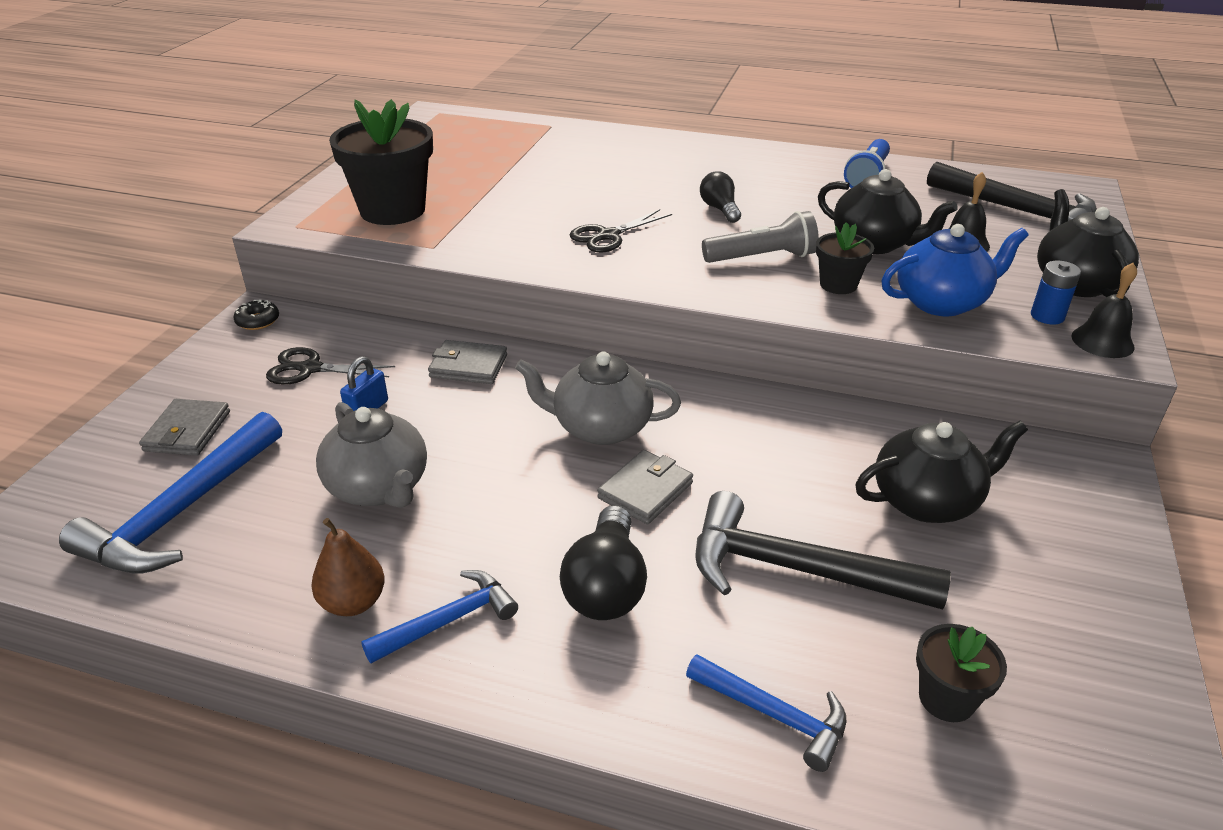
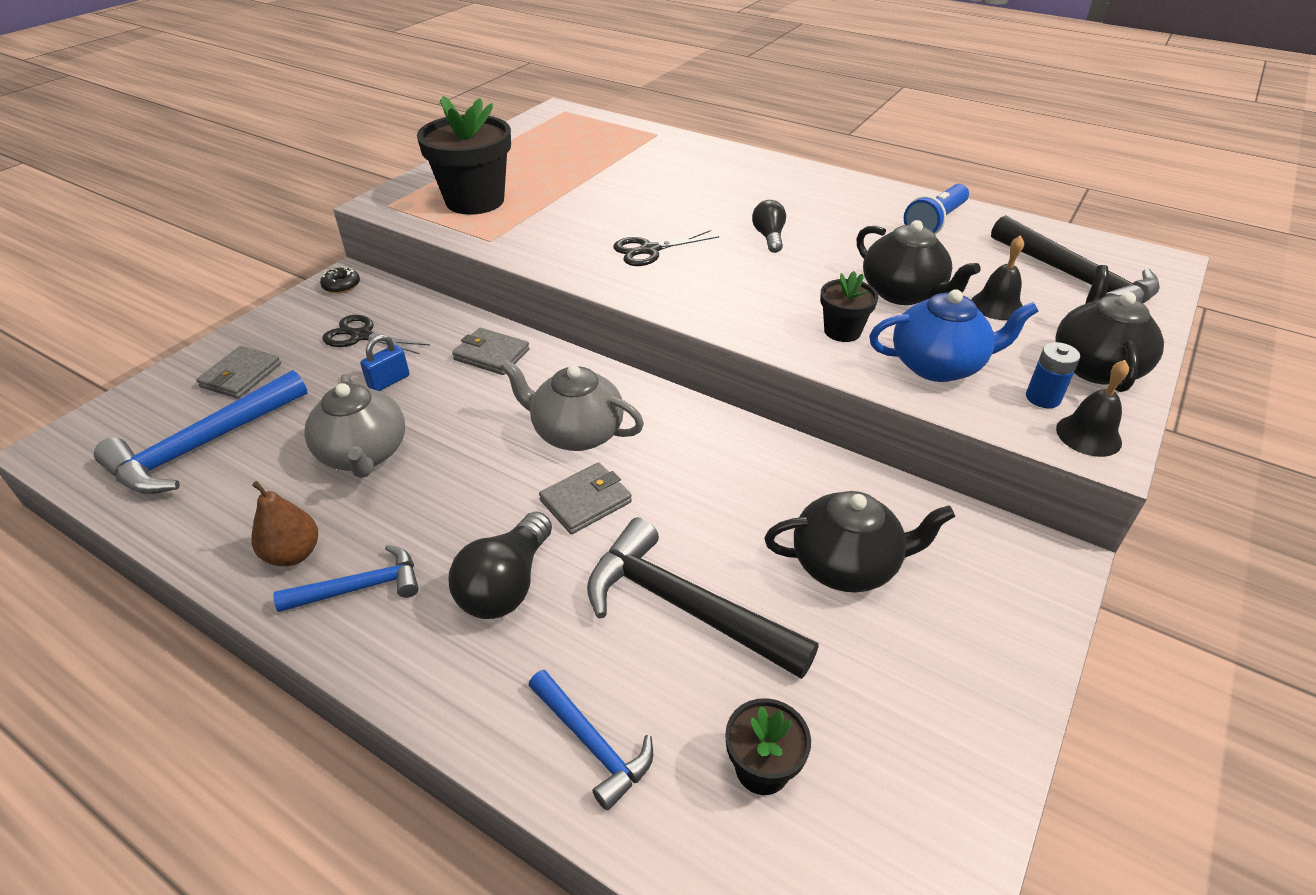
camera: 15 degrees right, 5 degrees up
(762, 257) = (782, 292): grey flashlight -> none

